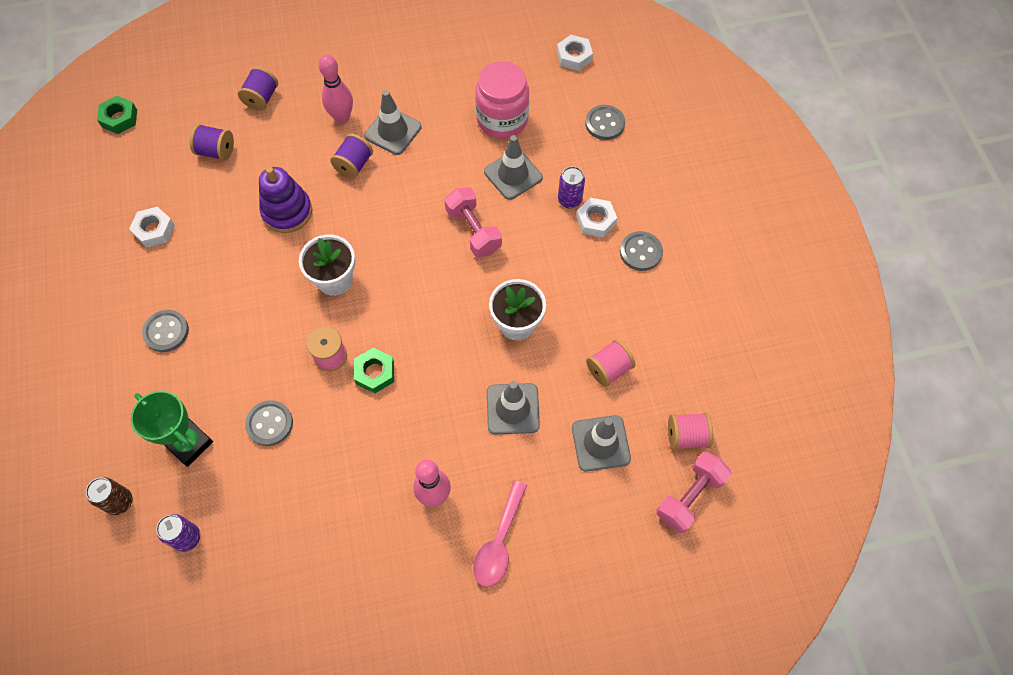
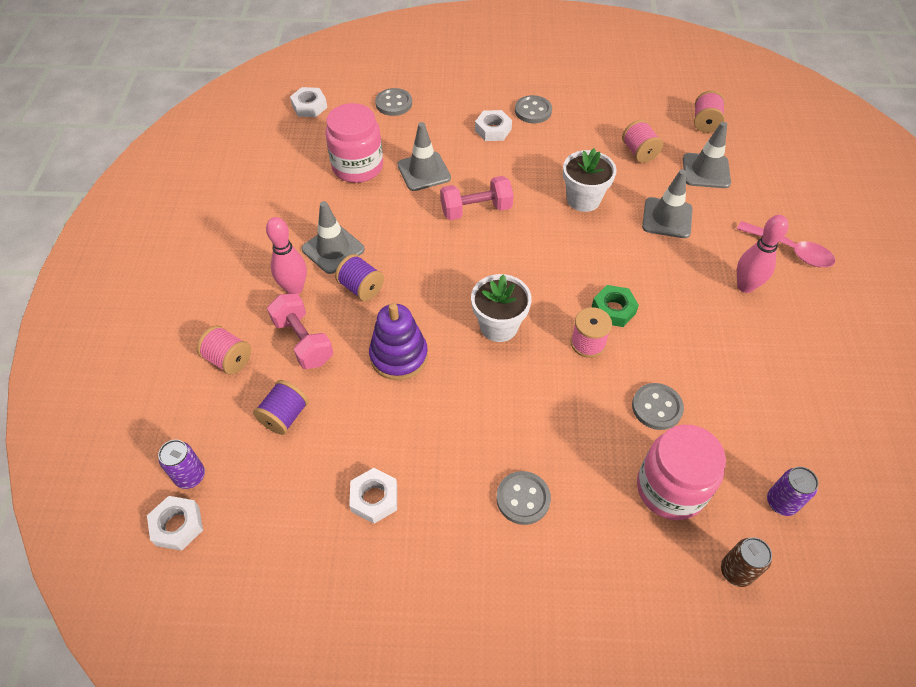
camera: 75 degrees left, 10 degrees down
(119, 118) = (177, 525): green nut -> white nut
(189, 443) = (670, 488): green trophy -> pink jar
(261, 98) = (228, 359): purple spool -> pink spool
(569, 200) = (466, 141): purple can -> purple can (190, 476)
(689, 496) = (756, 133): pink dumbbell -> pink dumbbell (303, 341)

